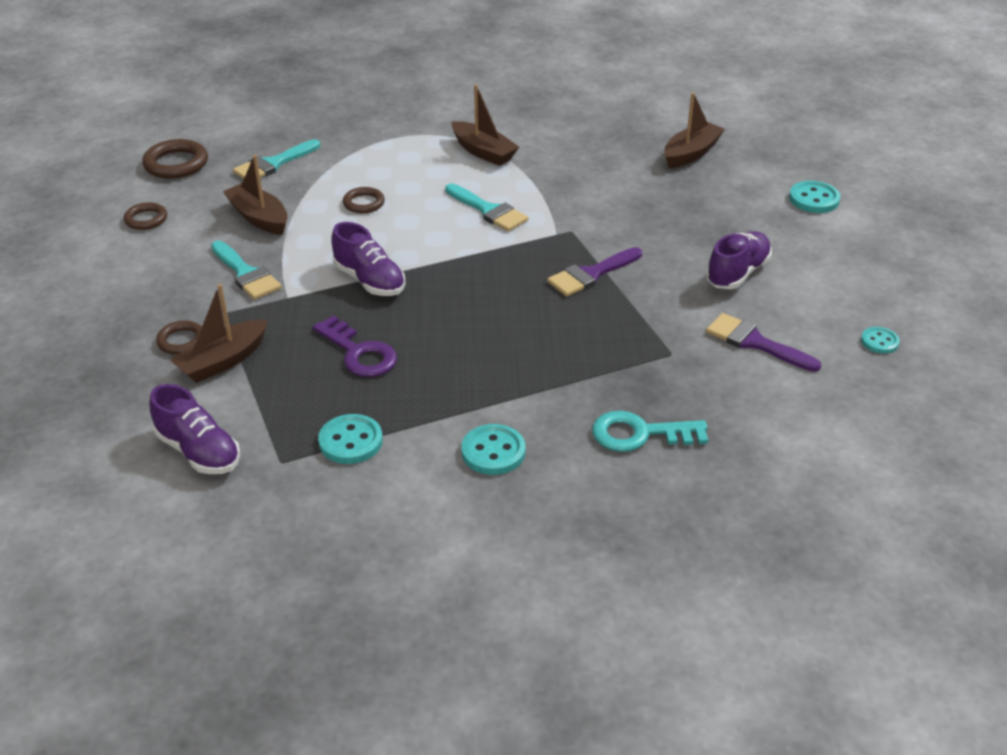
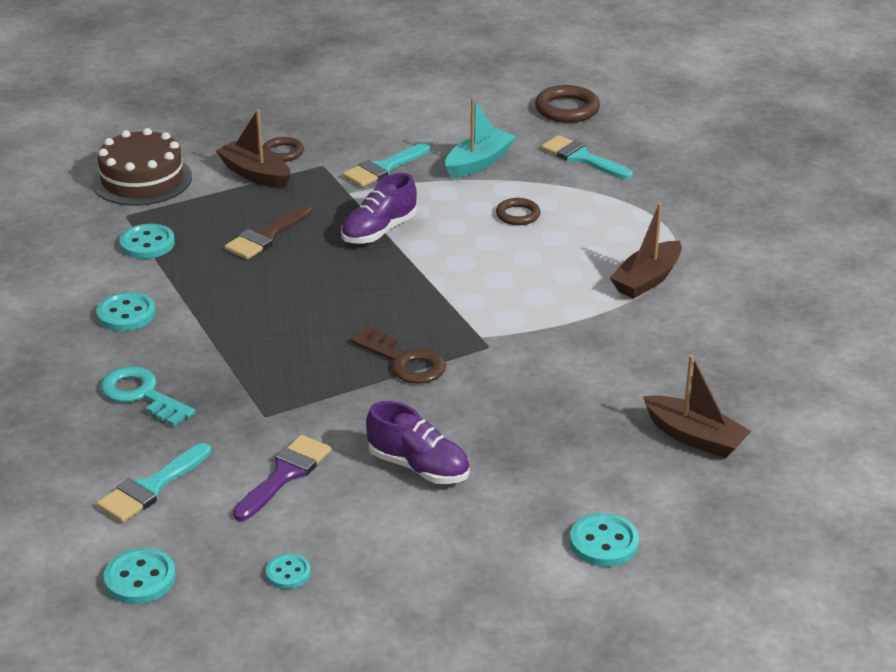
camera: 85 degrees right, 5 degrees down
(146, 219) = (465, 110): brown ring -> none
(198, 451) = (142, 180): purple shoe -> brown cake
(259, 218) = (479, 163): brown boat -> turquoise boat
(359, 353) = (266, 236): purple key -> brown brush
(488, 210) = (519, 290): turquoise brush -> turquoise brush (151, 488)
(591, 274) = (404, 361): purple brush -> brown key
(640, 434) = (141, 395): turquoise key -> turquoise key turned 45 degrees counterclockwise
(906, 424) = (140, 579): none -> turquoise button

